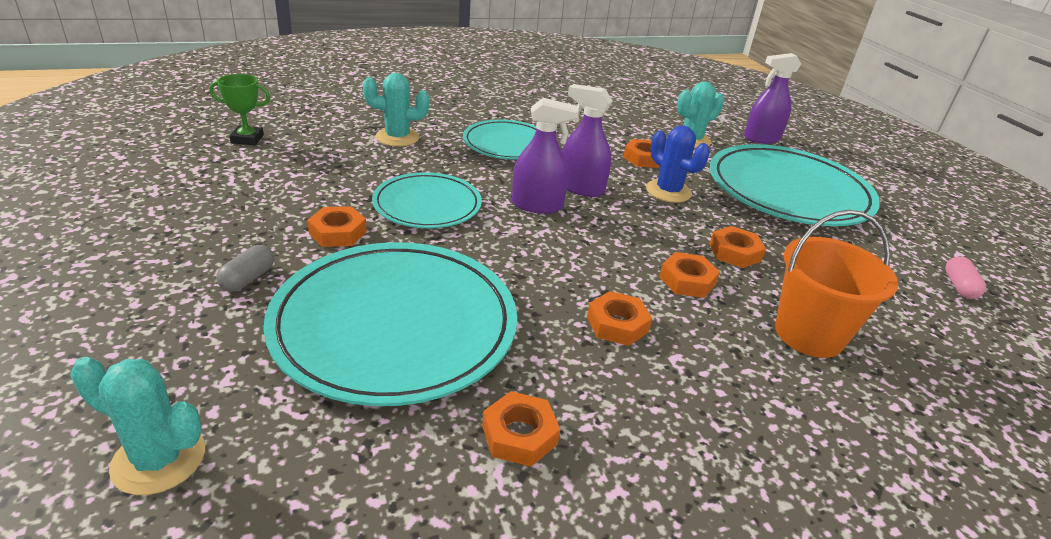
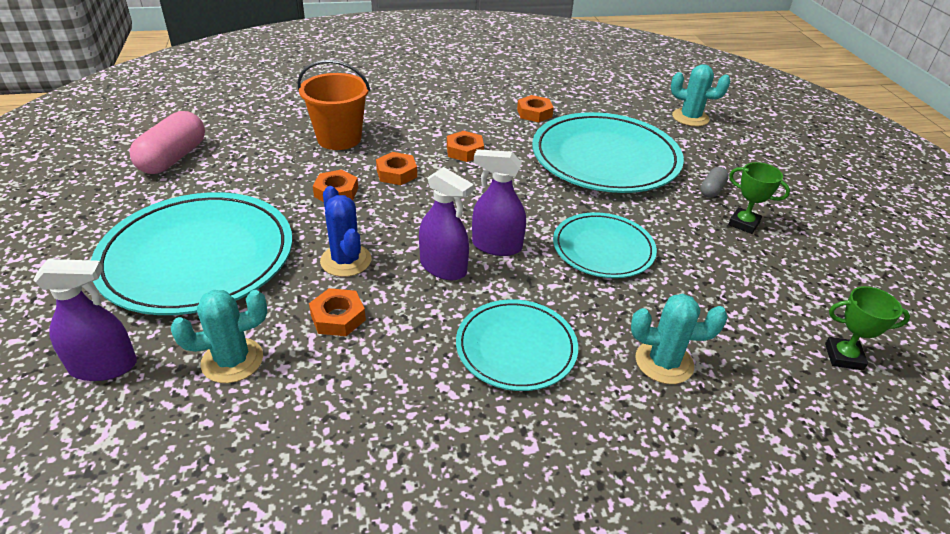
camera: 170 degrees left, 5 degrees up
(241, 235) = (743, 223): none -> green trophy
(338, 233) = (670, 223): orange nut -> none
(959, 286) = (173, 158): pink capsule -> pink capsule, size x1.99

